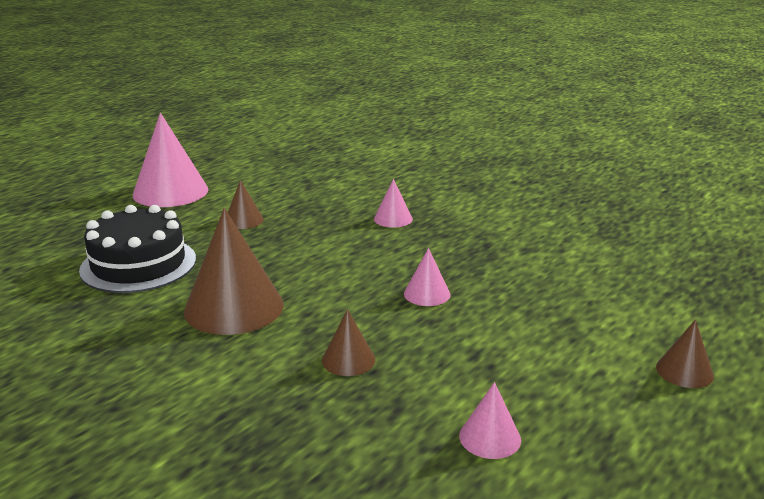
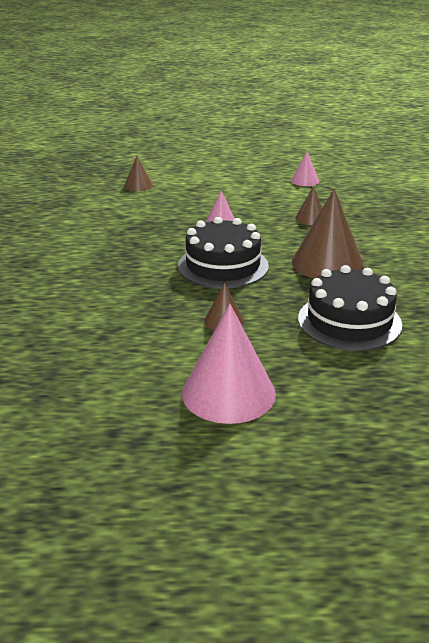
camera: 130 degrees left, 5 degrees up
(327, 254) = (223, 266): none -> black cake
(393, 219) = (134, 267): pink cone -> none
(684, 371) = (198, 163): brown cone -> brown cone (138, 185)

